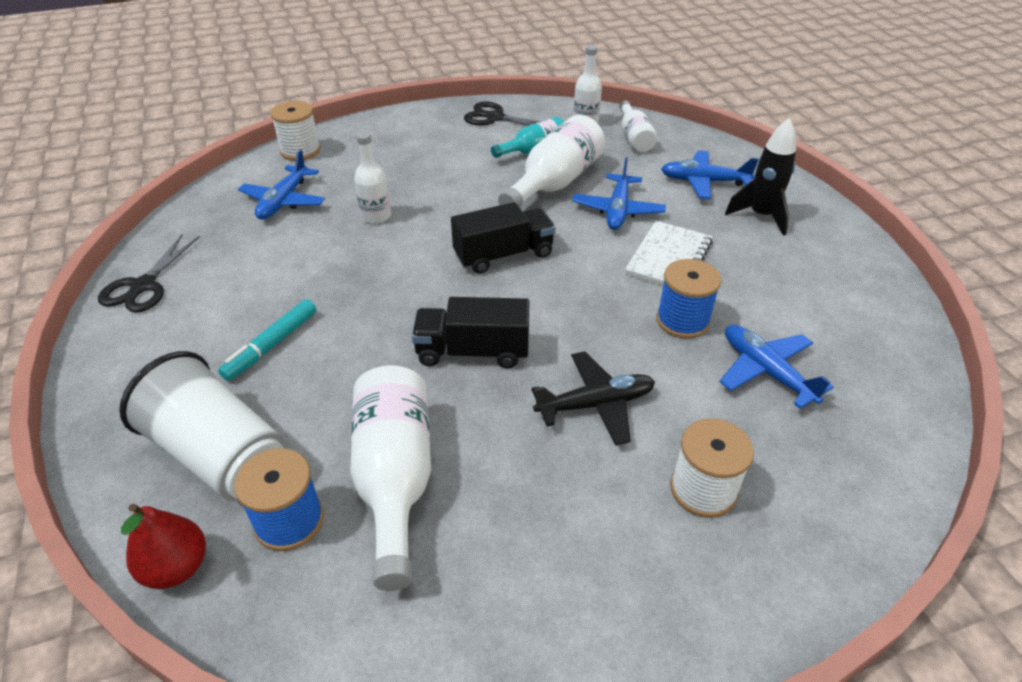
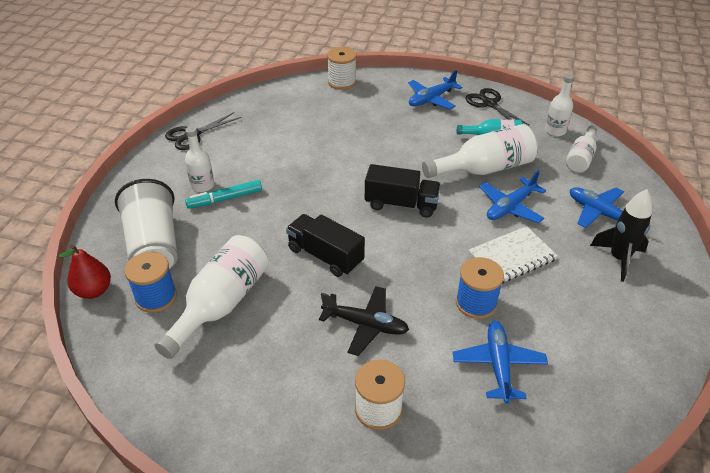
camera: 35 degrees right, 0 degrees up
(284, 201) = (304, 113): blue plane -> blue plane (431, 99)
(376, 216) = (348, 144): white bottle -> white bottle (202, 185)

